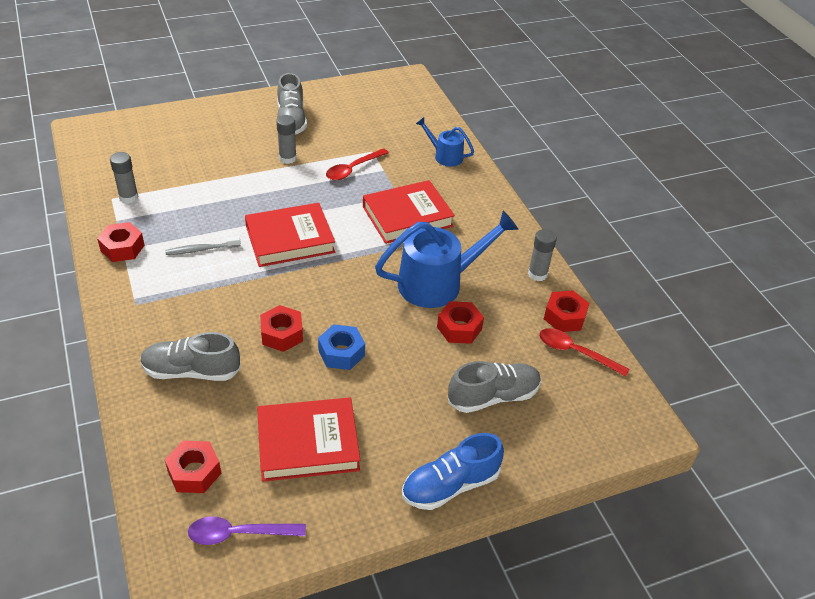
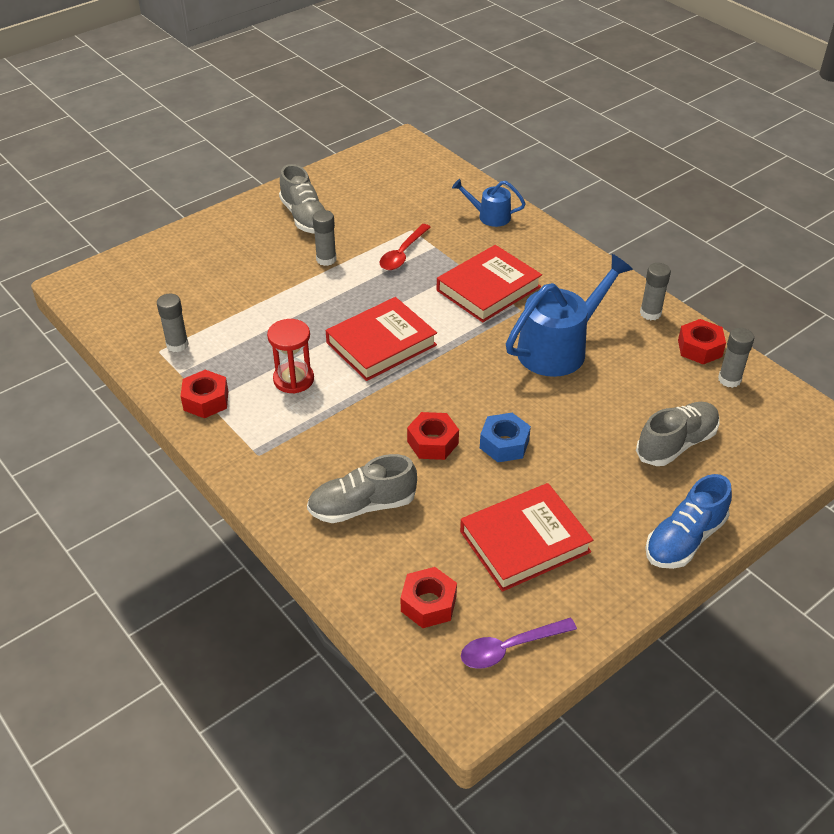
camera: 15 degrees left, 0 degrees up
(201, 249) = (293, 379): grey toothbrush -> red hourglass
(459, 328) = (605, 387): red nut -> none
(576, 352) = (729, 379): red spoon -> grey glue stick

